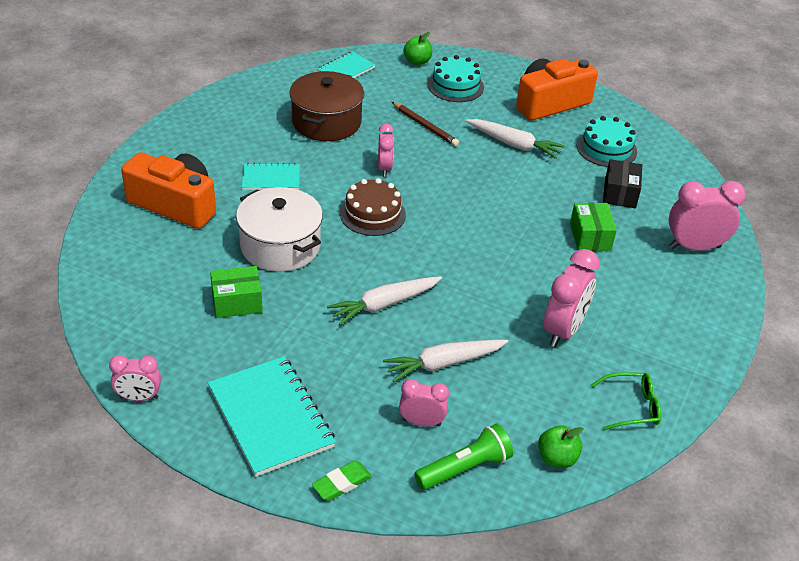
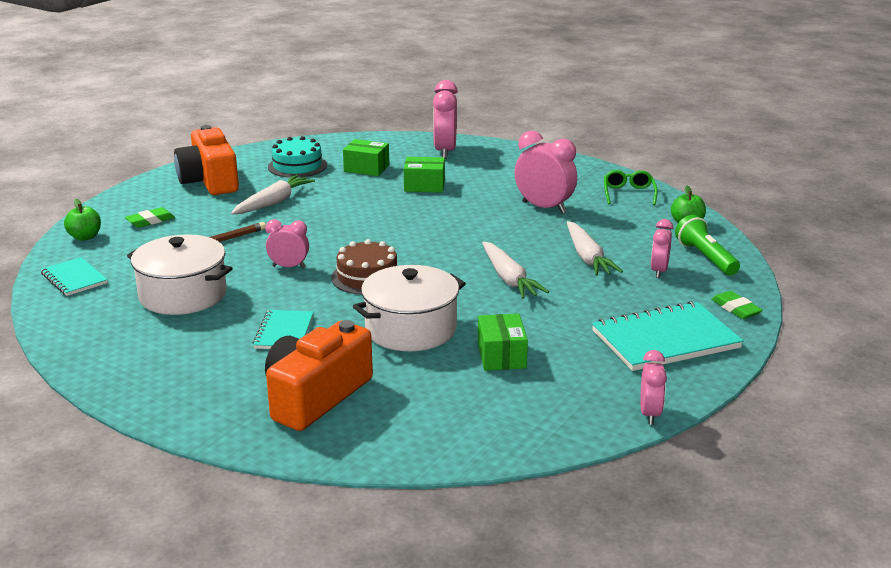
camera: 80 degrees left, 15 degrees down
(326, 122) = (183, 295): brown pot -> white pot
(455, 86) = (150, 221): turquoise cake -> green eraser
(620, 193) = (366, 168): black box -> green box

